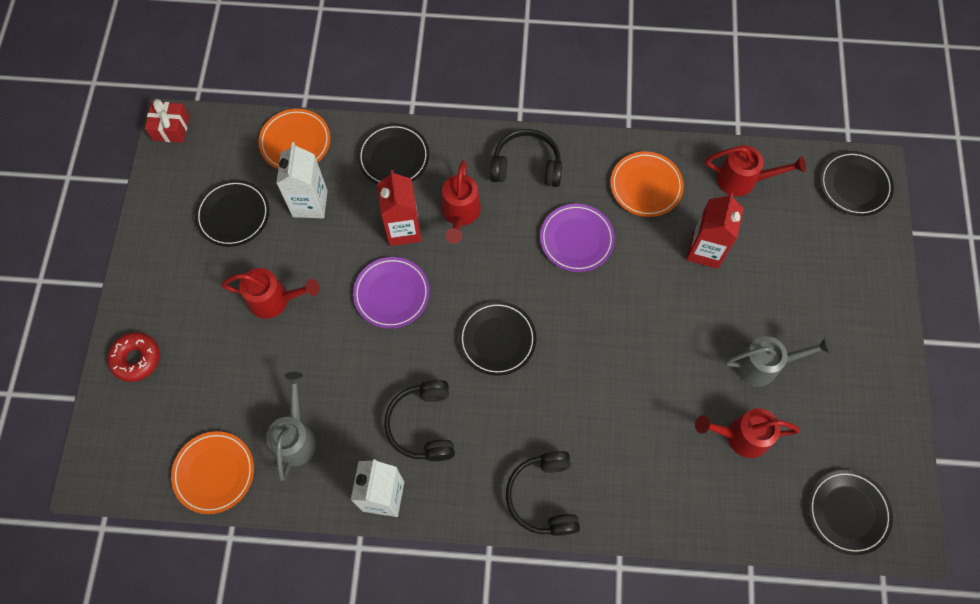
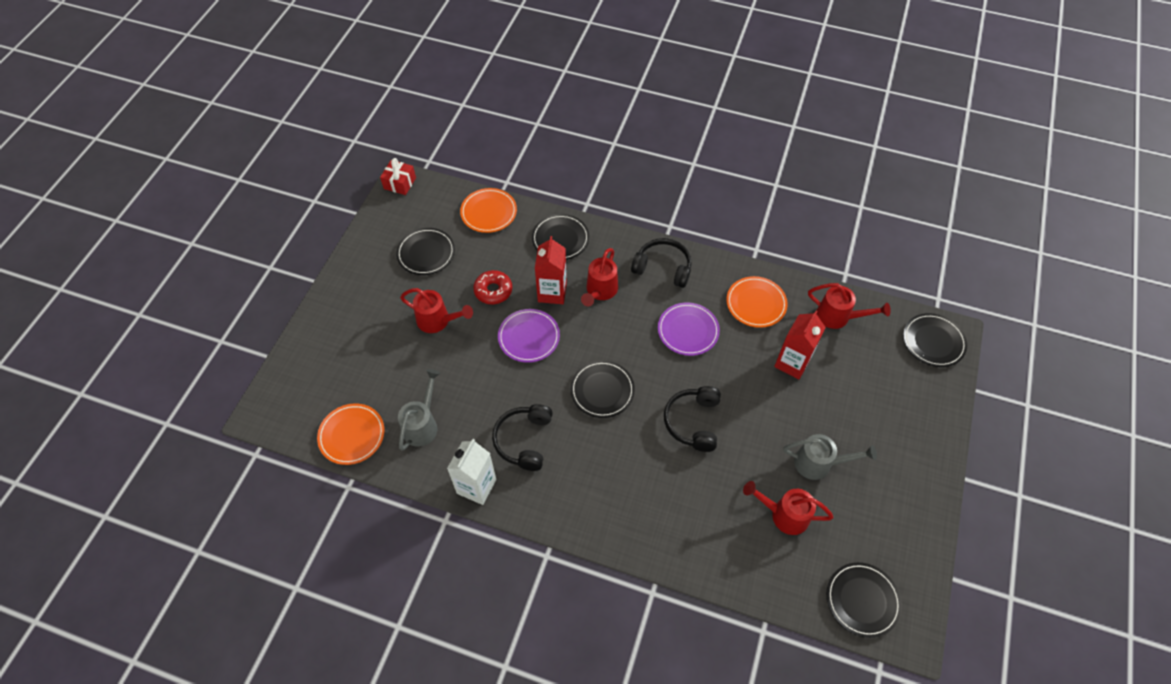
camera: 15 degrees right, 10 degrees down
(136, 359) = (321, 338): red donut -> red donut (493, 291)
(310, 203) = (486, 258): white carton -> none
(544, 496) = (605, 520): black headphones -> black headphones (693, 422)

